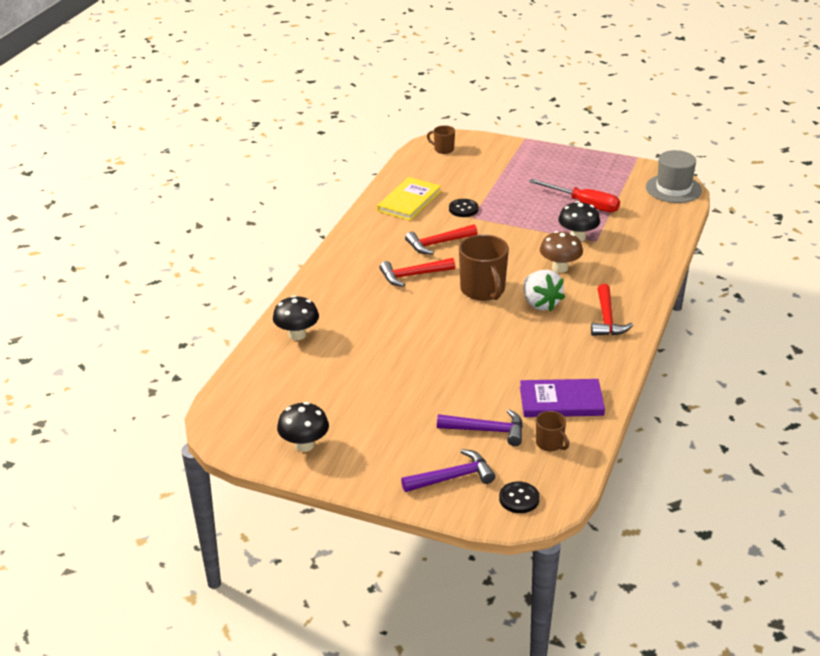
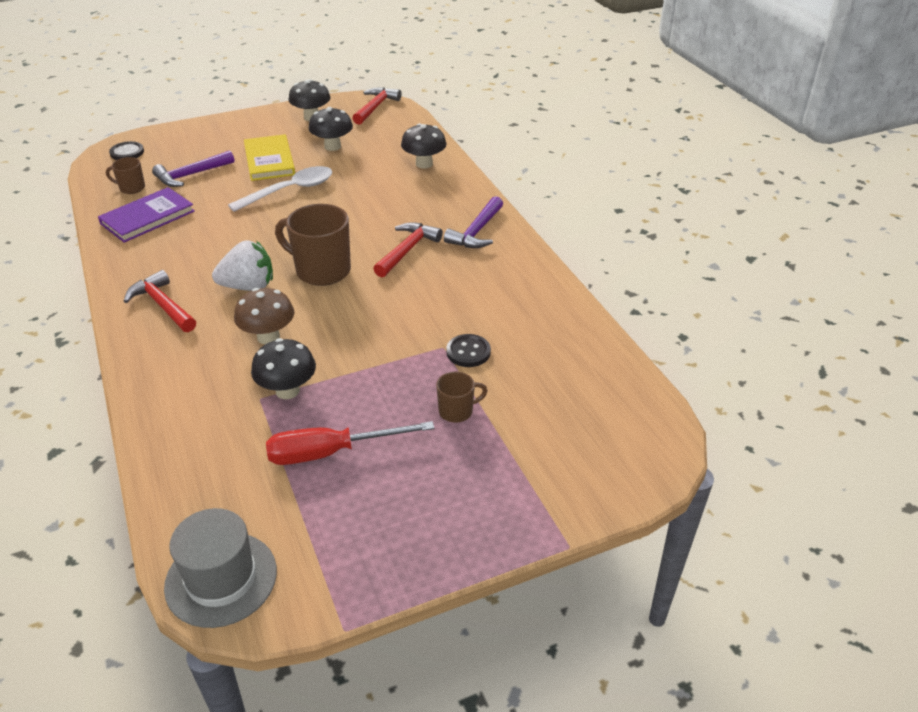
camera: 135 degrees right, 5 degrees up
(336, 395) = (332, 146): none -> black mushroom
(409, 201) = (540, 327): yellow book -> yellow book (269, 160)
(427, 366) = (290, 191): none -> white spoon
(438, 243) = (432, 294): red hammer -> red hammer (375, 107)
(443, 149) = (635, 436): brown mug -> brown mug (457, 411)
(452, 477) = (187, 143): purple hammer -> purple hammer (477, 231)
(540, 304) = (248, 286): white strawberry -> white strawberry turned 150 degrees clockwise

